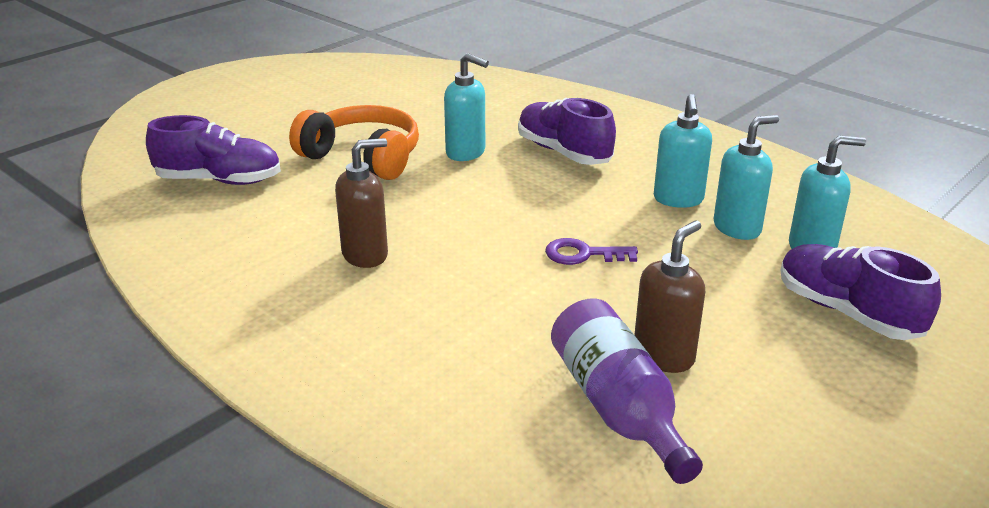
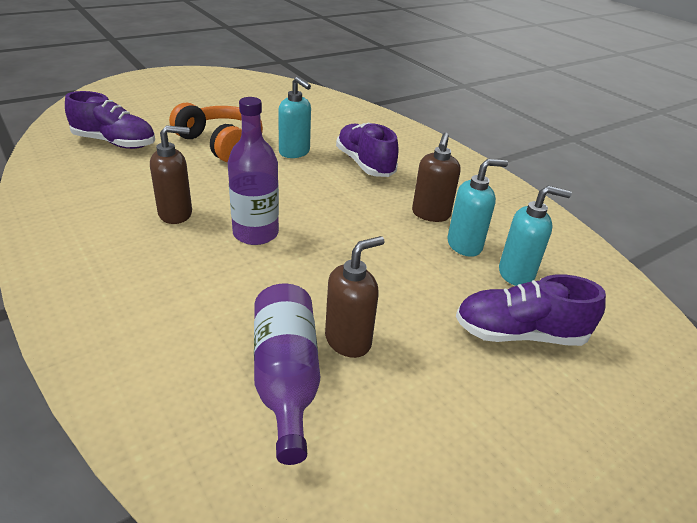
camera: 10 degrees right, 5 degrees up
(481, 260) = (255, 233): none -> purple bottle
(583, 254) = (333, 244): purple key -> none
(678, 199) = (430, 214): turquoise soap dispenser -> brown soap dispenser
(847, 312) = (519, 334): purple shoe -> purple shoe turned 60 degrees counterclockwise

